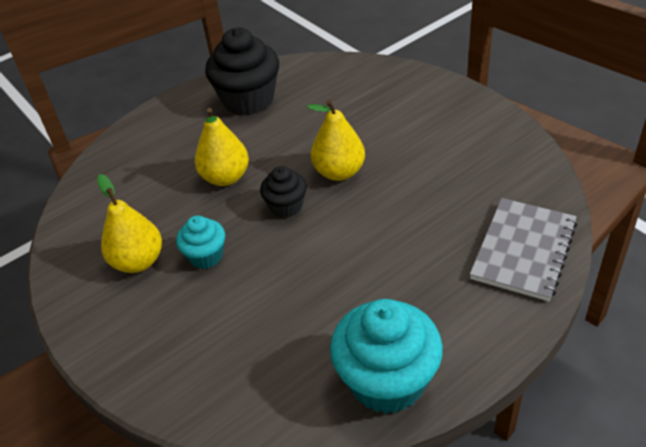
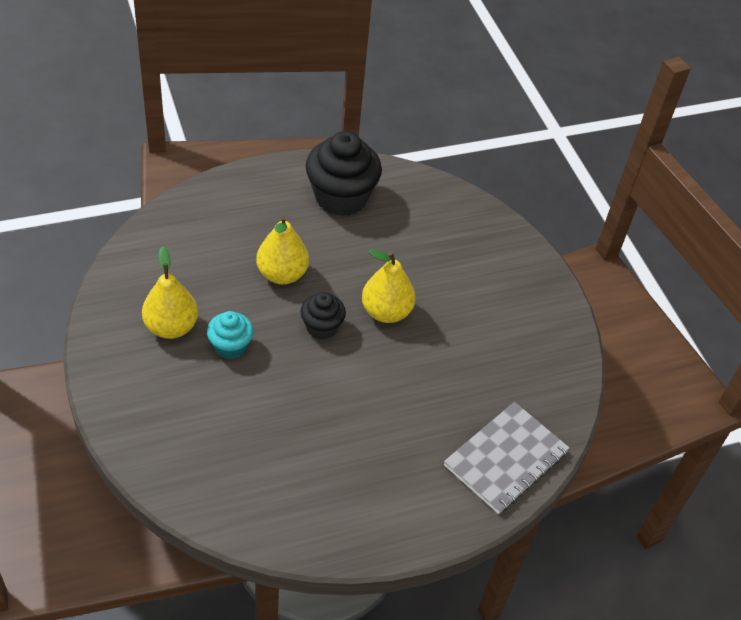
camera: 10 degrees right, 5 degrees up
(387, 381) = (326, 523): turquoise cupcake -> none

